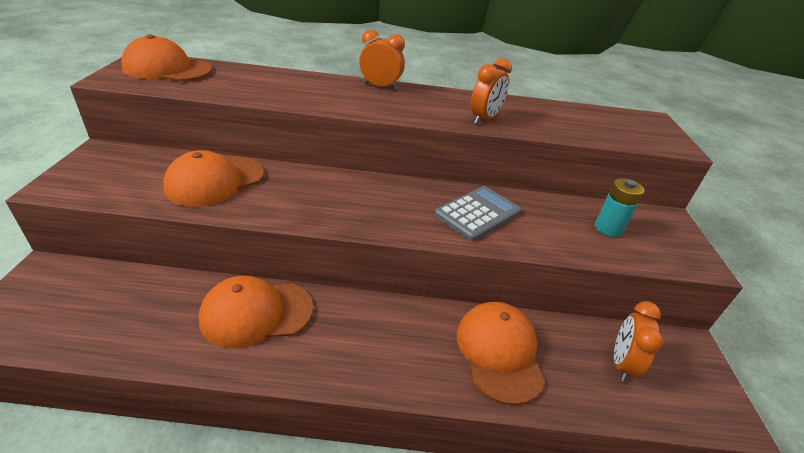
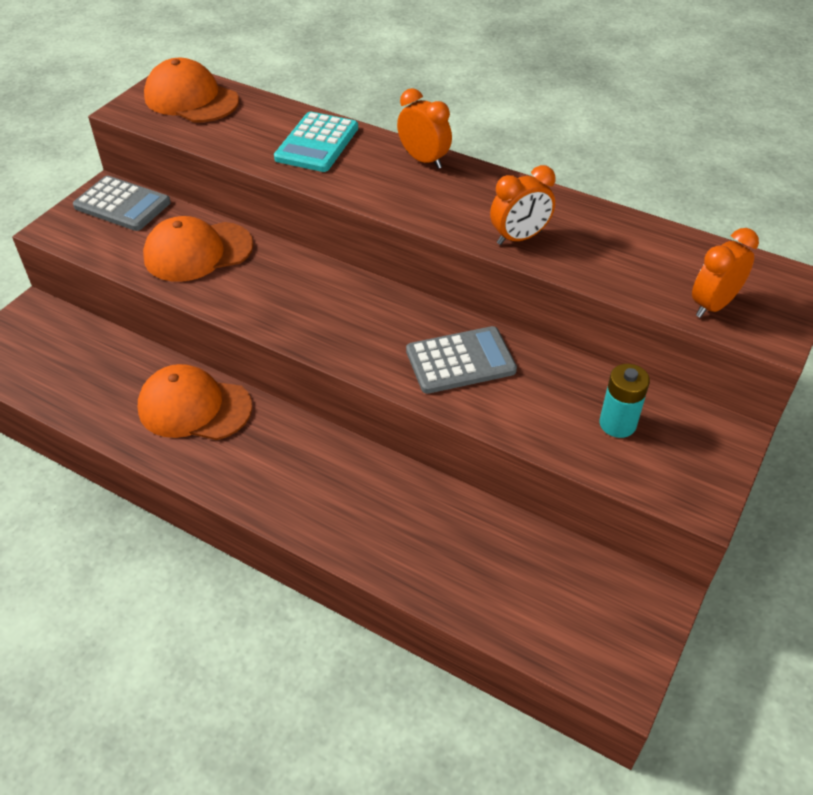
camera: 30 degrees right, 10 degrees up
(121, 159) = (122, 205): none -> grey calculator
(294, 85) = (317, 143): none -> turquoise calculator
(499, 352) = (410, 525): orange cap -> none
(621, 364) = (543, 585): orange clock -> orange clock (713, 305)

